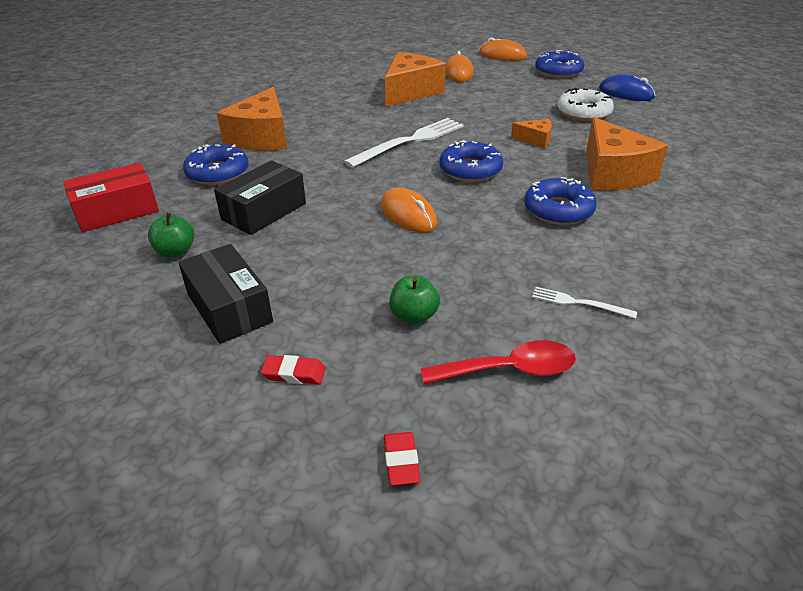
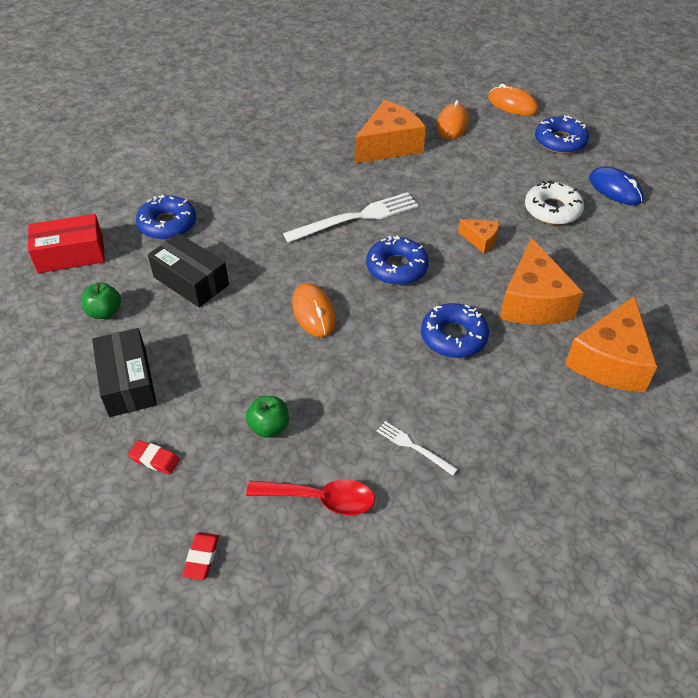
camera: 15 degrees right, 10 degrees up
(262, 137) = (221, 185): orange cheese -> orange cheese (610, 361)
(264, 211) = (191, 281): black box -> black box turned 75 degrees clockwise

